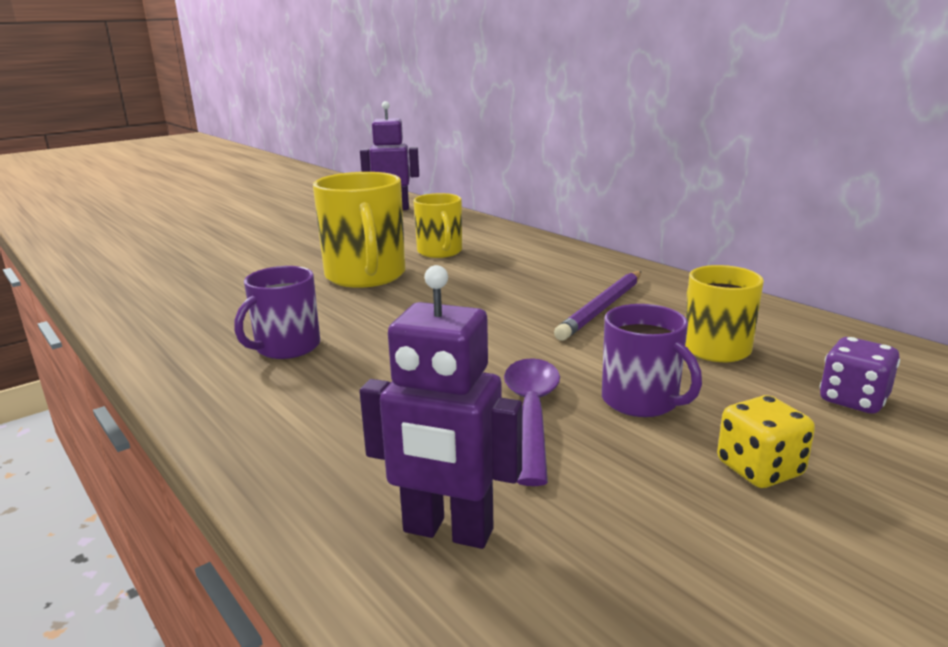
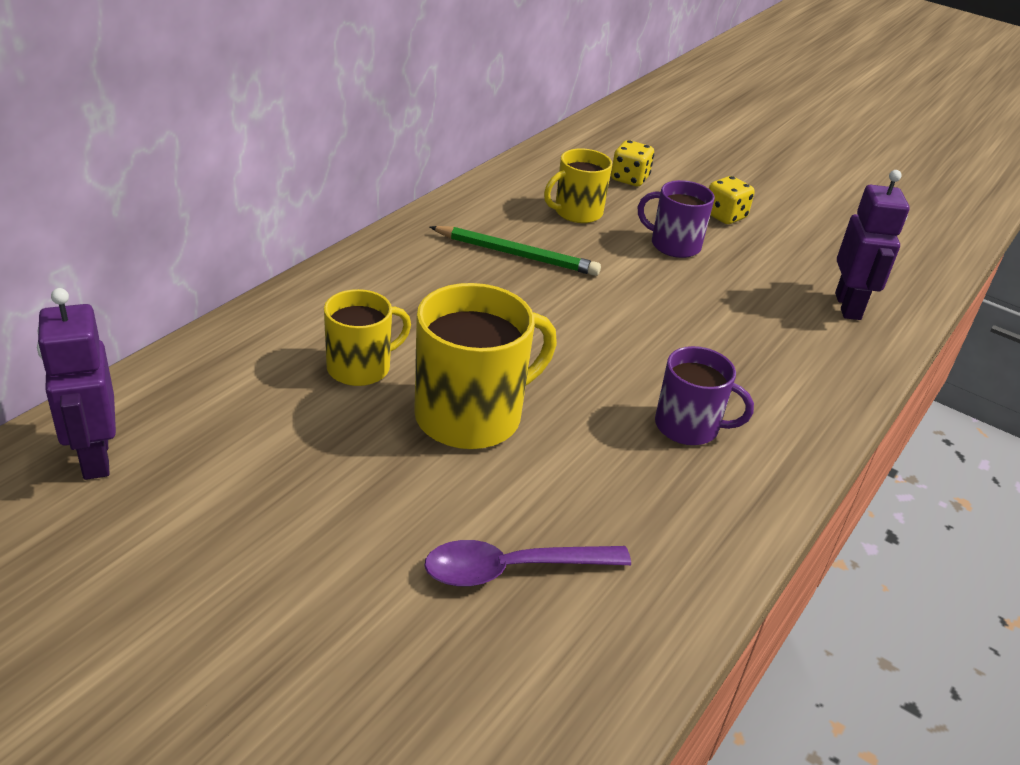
camera: 110 degrees left, 15 degrees up
(531, 414) = (717, 285): purple spoon -> purple spoon (512, 569)
(602, 308) = (517, 255): purple pencil -> green pencil
(641, 401) = (674, 245): purple mug -> purple mug turned 105 degrees counterclockwise
(853, 400) = (629, 179): purple dice -> yellow dice

